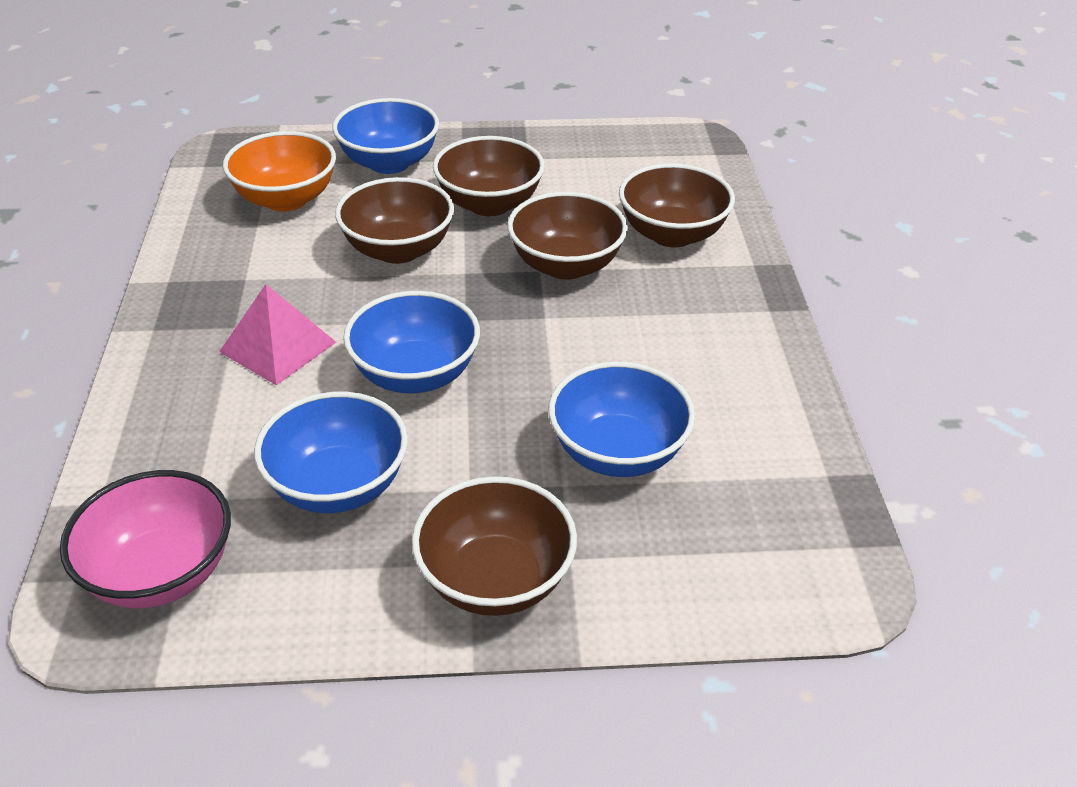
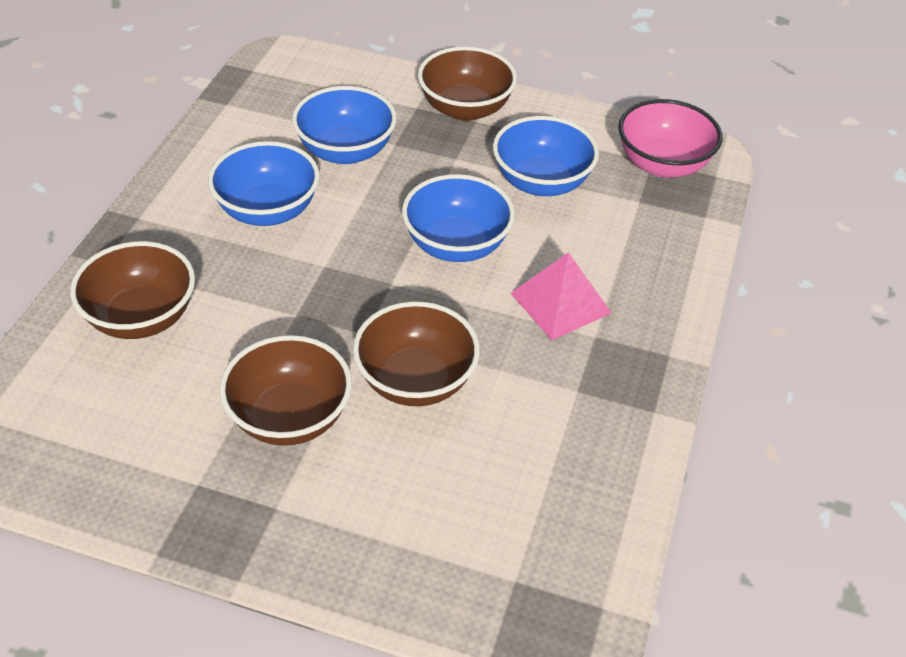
camera: 160 degrees left, 5 degrees up
(286, 199) = (511, 500): orange bowl -> none
(389, 163) = (366, 530): blue bowl -> blue bowl (267, 210)
(566, 265) = (268, 312): brown bowl -> none

